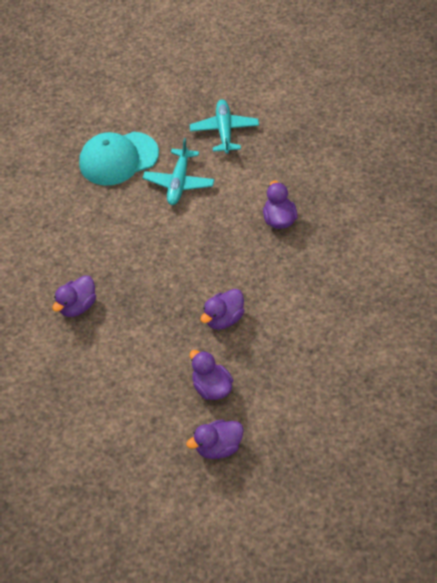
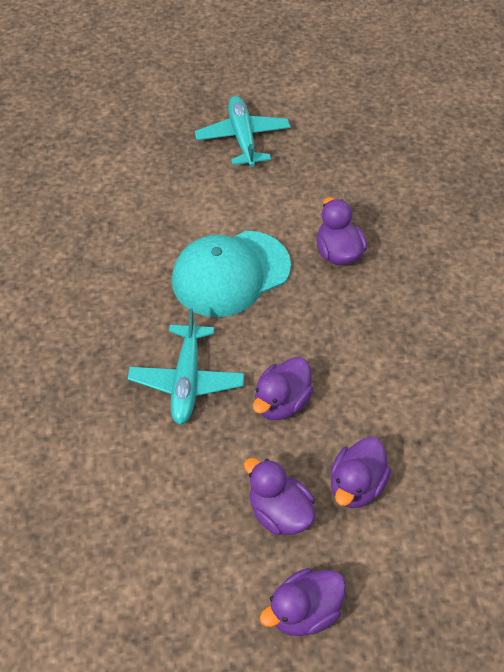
camera: 10 degrees left, 0 degrees up
(77, 306) = (59, 399): purple duck -> purple duck (356, 485)
(118, 158) = (99, 183): turquoise cap -> turquoise cap (230, 273)
(179, 182) = (189, 210): turquoise plane -> turquoise plane (187, 381)

